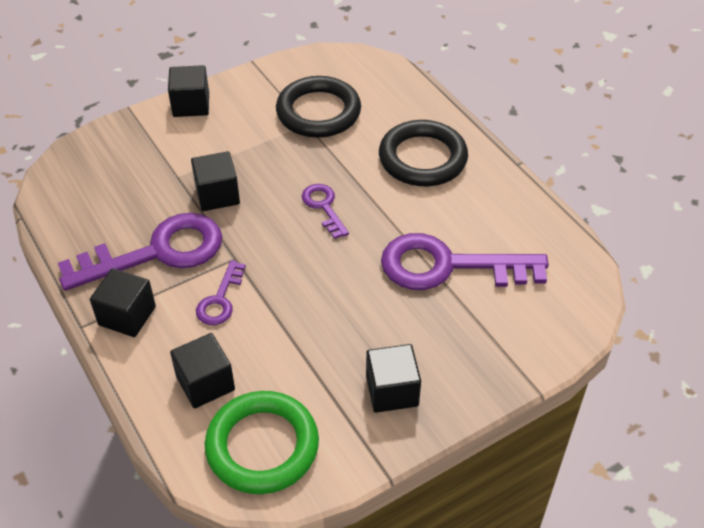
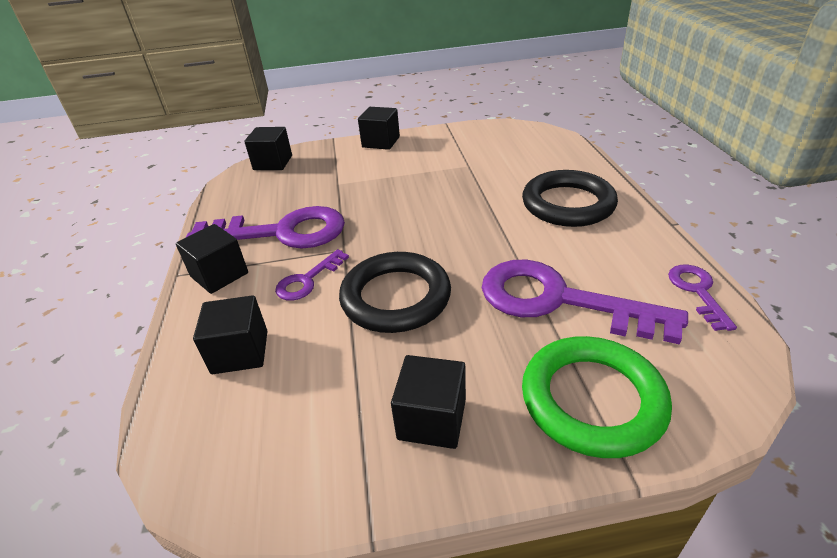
camera: 25 degrees right, 10 degrees down
(217, 195) = (361, 201): black cube -> black cube (273, 163)
(262, 446) = (248, 438): green ring -> green ring (592, 400)
(318, 112) = (483, 159): black ring -> black ring (395, 297)
(323, 207) = (450, 225): purple key -> purple key (697, 291)

